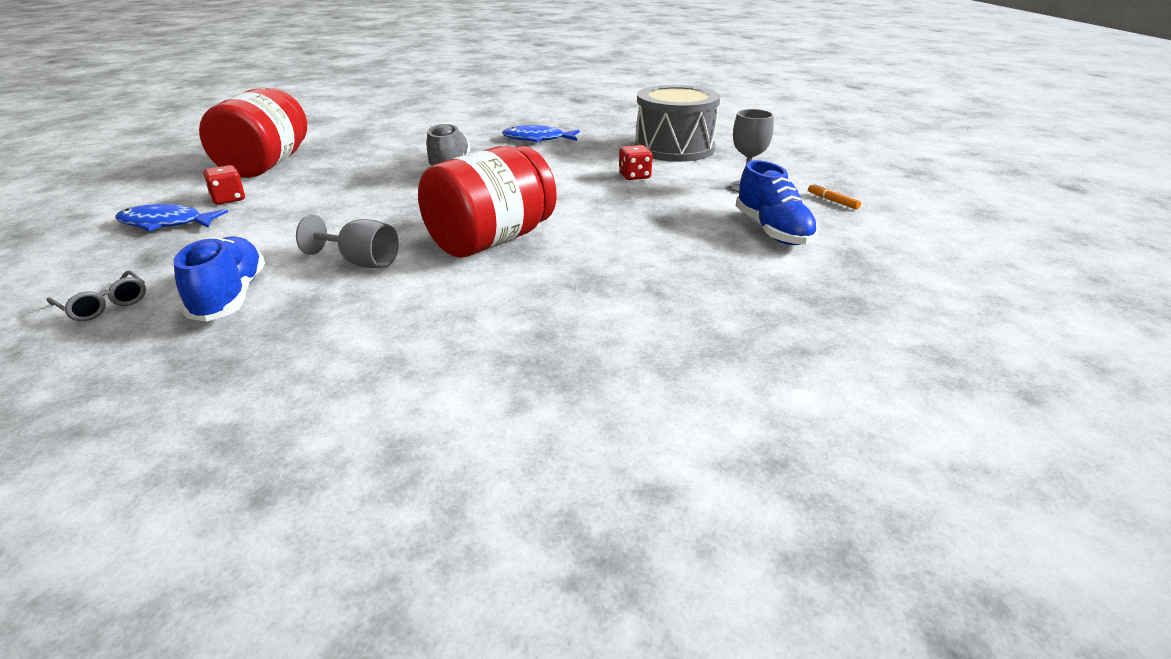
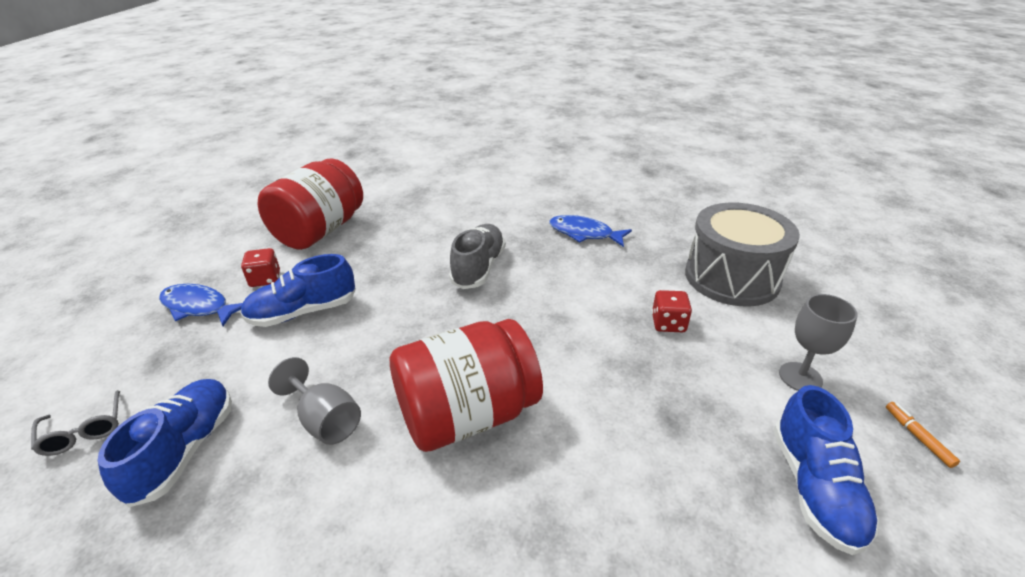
camera: 20 degrees right, 5 degrees up
(288, 212) = (303, 312): none -> blue shoe

